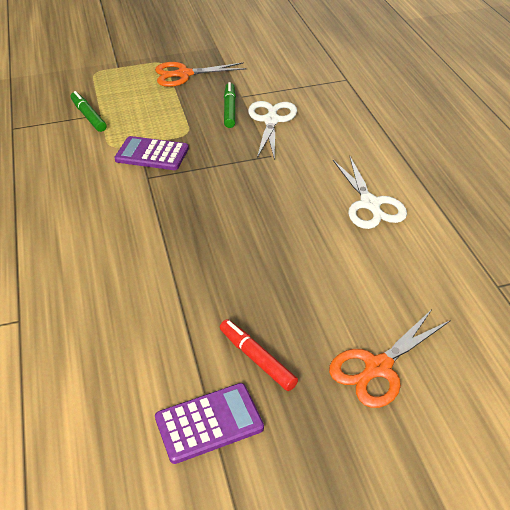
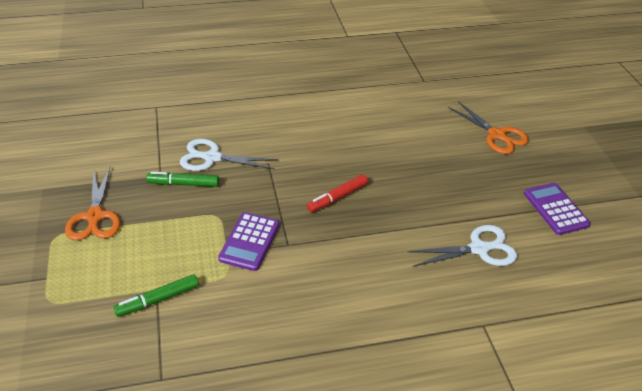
camera: 90 degrees left, 0 degrees up
(257, 359) = (499, 185): red marker -> red marker (337, 197)
(370, 204) = (342, 117): white scissors -> white scissors (479, 249)

